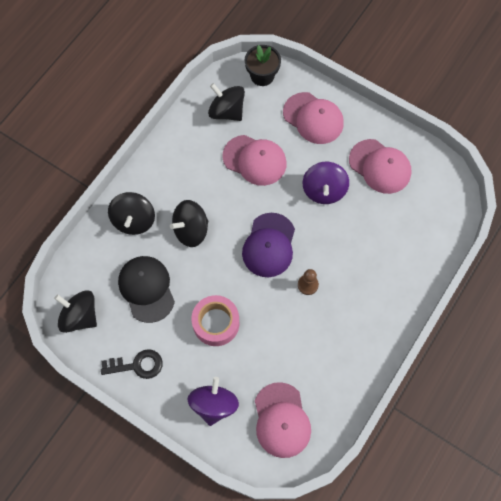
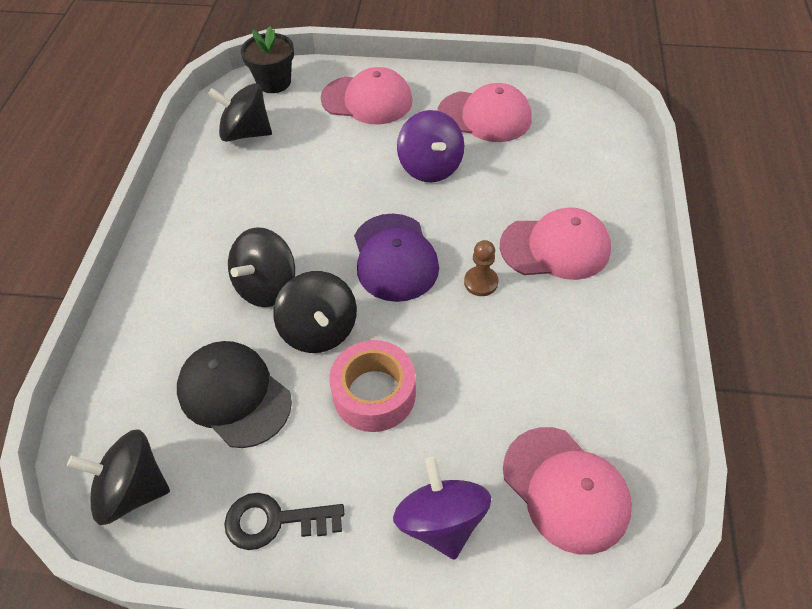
camera: 25 degrees left, 15 degrees down
(134, 220) = (168, 309): black spinning top -> black spinning top (319, 330)
(137, 365) = (274, 521): black key -> black key turned 150 degrees counterclockwise
(255, 160) = (315, 169): pink cap -> pink cap (555, 247)

